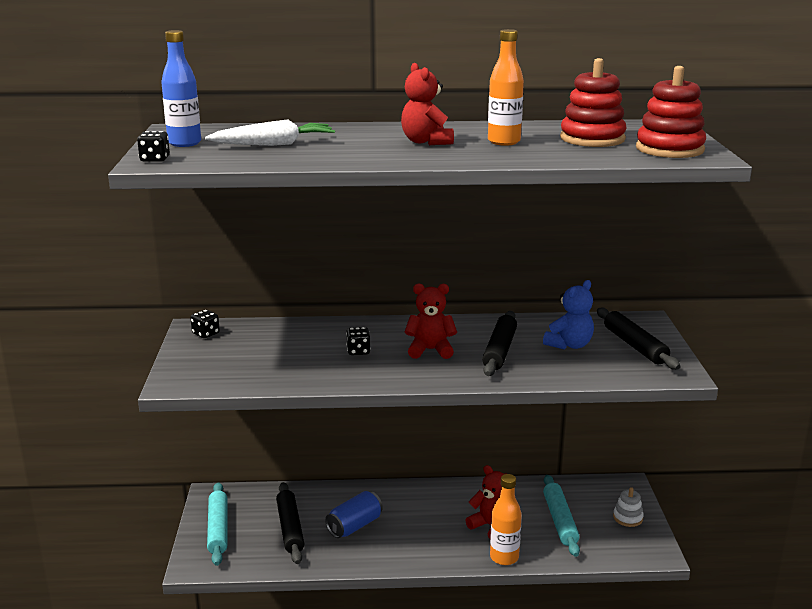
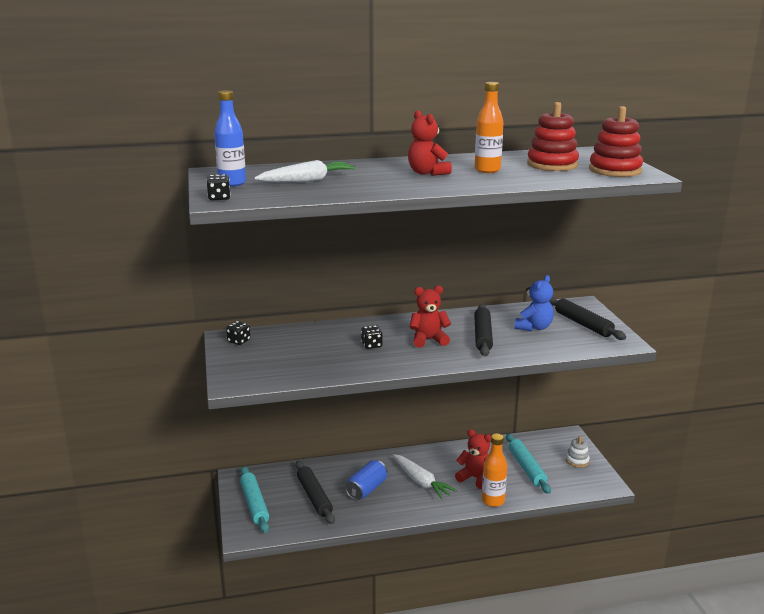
camera: 10 degrees left, 0 degrees up
(423, 524) = (421, 482): none -> white carrot

